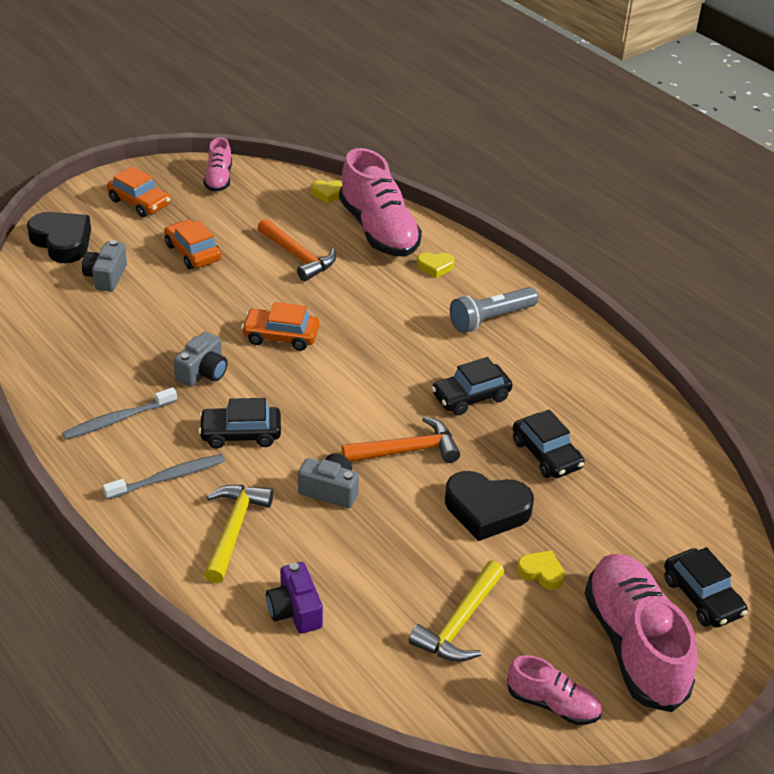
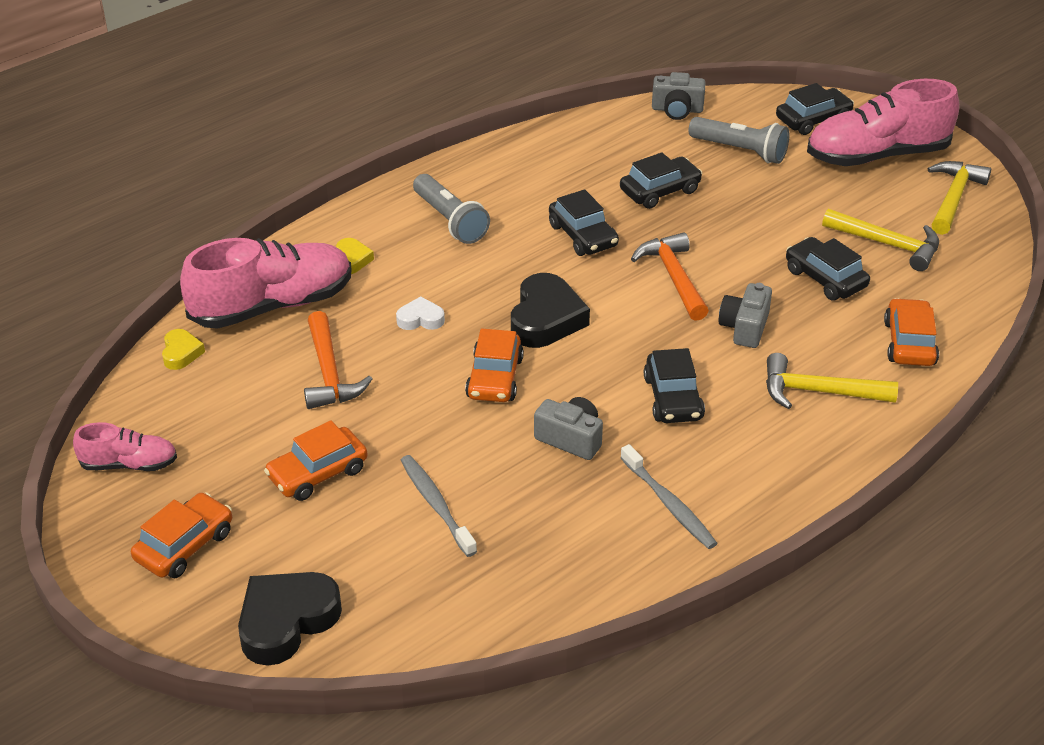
camera: 90 degrees left, 0 degrees up
(106, 277) = (375, 557): grey camera -> grey camera (677, 110)
(168, 478) = (756, 449): grey toothbrush -> grey toothbrush (436, 505)
(295, 610) = (909, 343): purple camera -> orange car
(298, 257) = (329, 373): orange hammer -> orange hammer turned 120 degrees clockwise
(357, 300) = (420, 319): none -> white heart
(402, 561) = (825, 278): none -> black car
(486, 510) = (745, 228): black heart -> black heart (546, 319)
(541, 572) = (813, 199): yellow heart -> none
(552, 704) = (953, 198): pink shoe -> yellow hammer
(627, 524) = (740, 151): none -> grey flashlight

